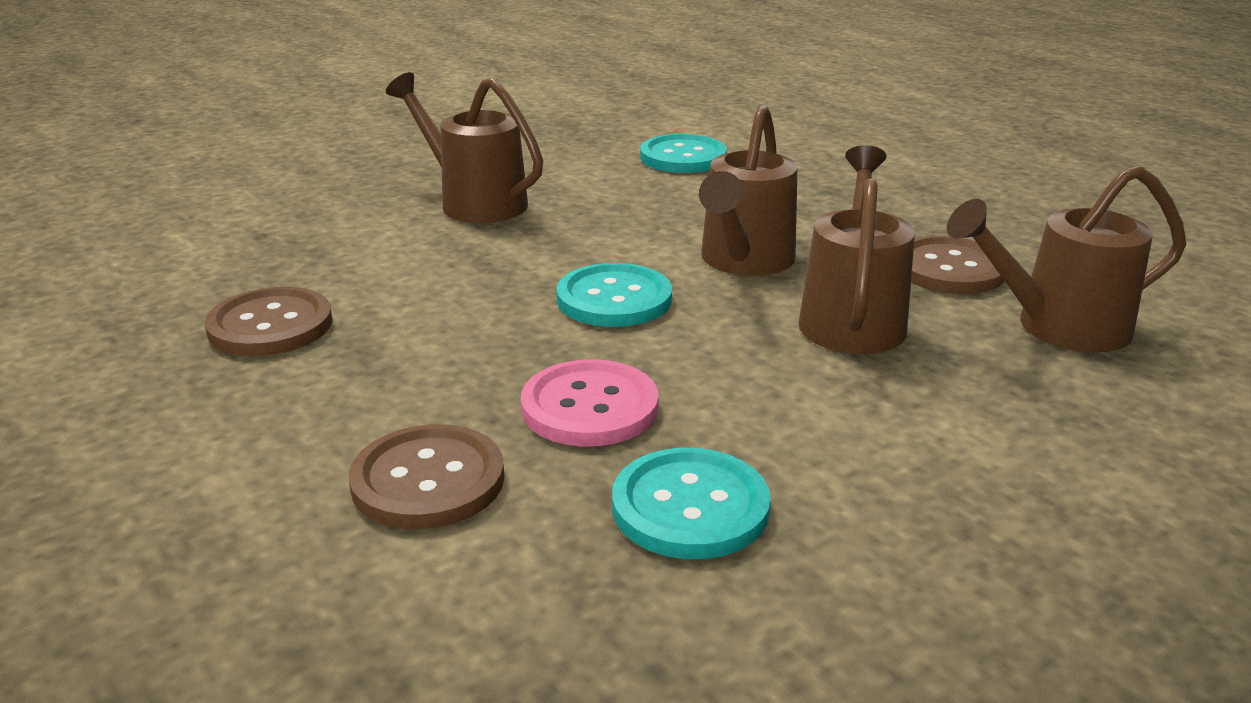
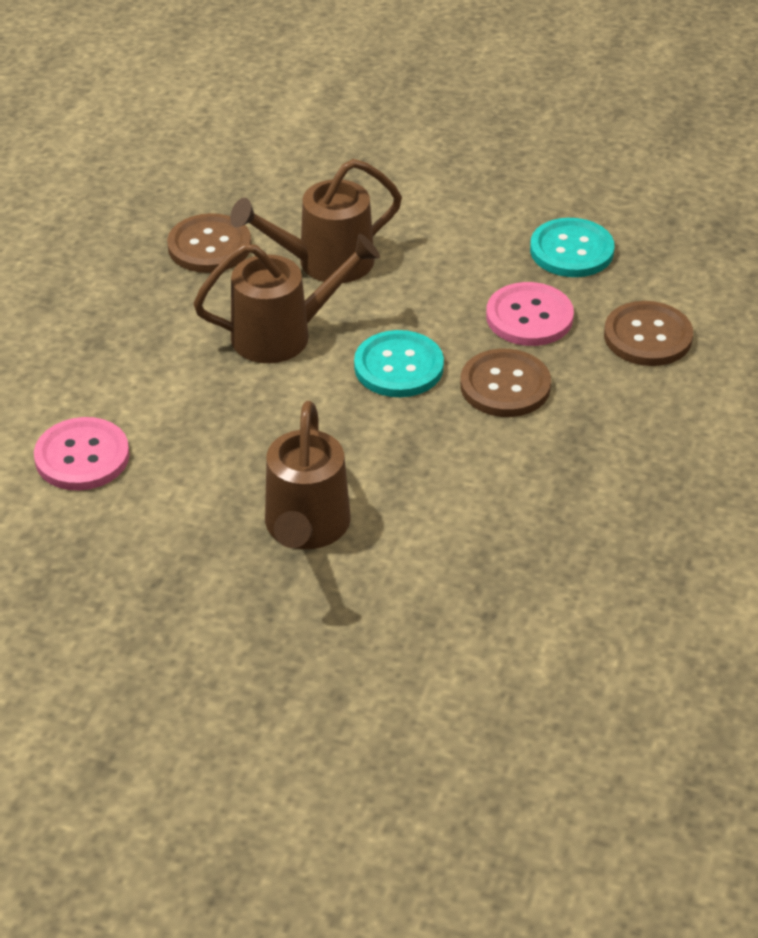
camera: 125 degrees left, 15 degrees up
(270, 325) = (595, 499): brown button -> brown button (505, 386)
(683, 157) = (82, 457): turquoise button -> pink button
(1058, 327) = (261, 189): brown watering can -> none

